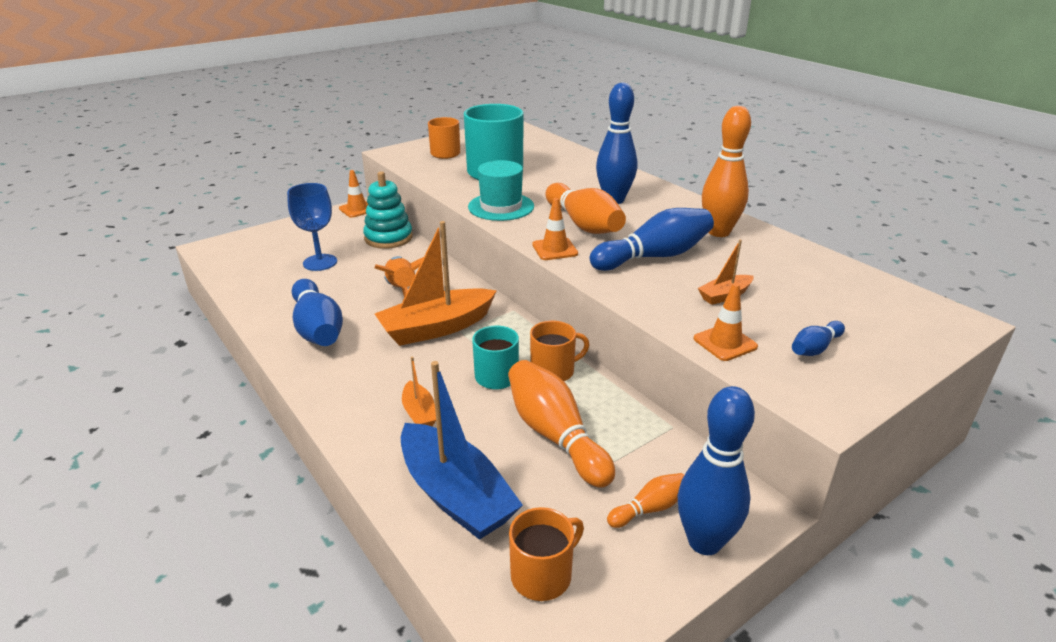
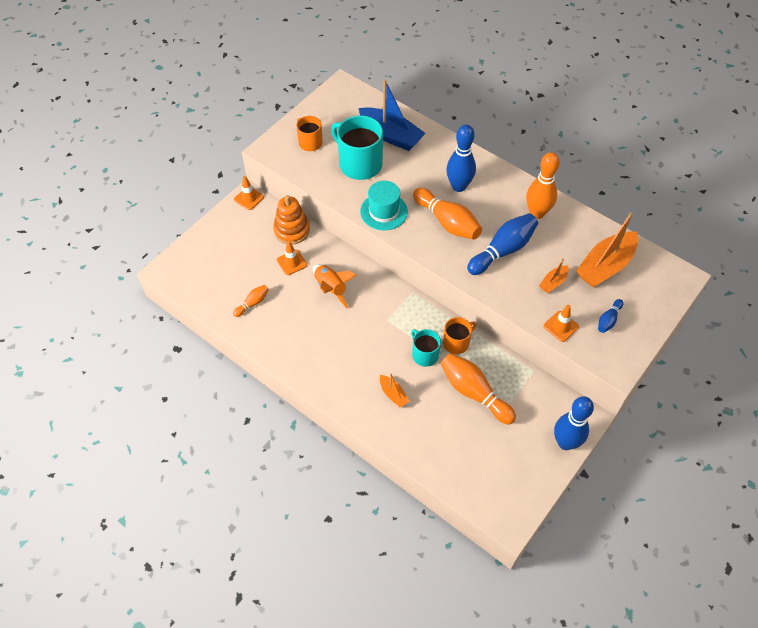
camera: 15 degrees left, 25 degrees up
(317, 328) = (295, 338): blue bowling pin -> none
(320, 262) = (257, 270): blue goblet -> none
(388, 238) = (292, 230): turquoise stacking toy -> orange stacking toy
(436, 328) = (371, 320): orange boat -> orange boat (605, 266)
(456, 495) = (437, 445): blue boat -> blue boat (391, 136)
(543, 575) = (496, 480): orange mug -> none
(555, 249) = (438, 256): orange traffic cone -> orange traffic cone (292, 262)
(649, 508) = (535, 429): orange bowling pin -> orange bowling pin (252, 303)

